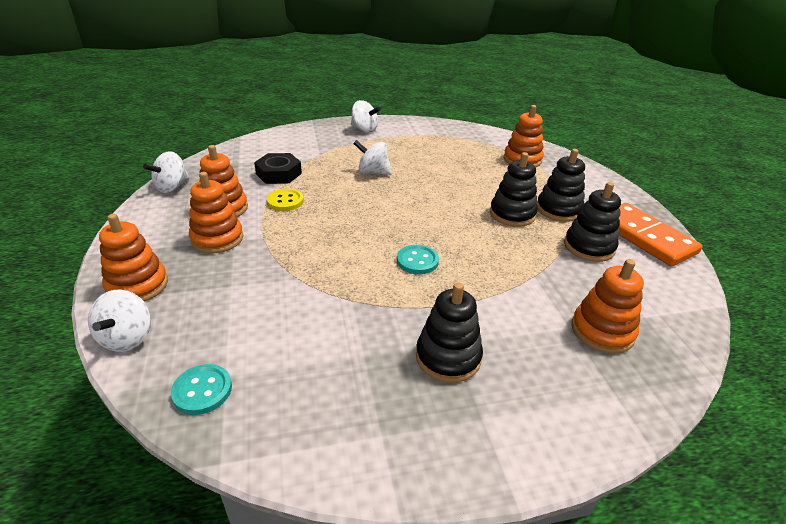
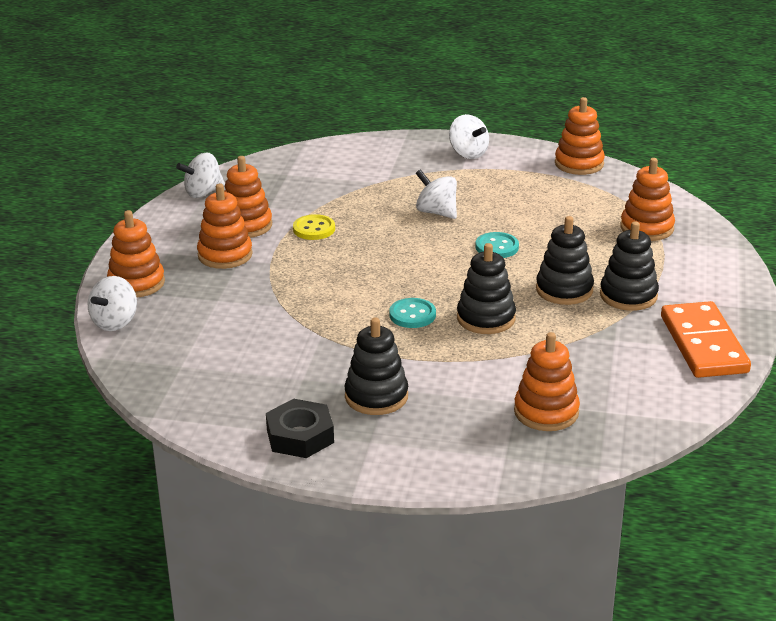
camera: 25 degrees right, 5 degrees down
(202, 390) = (159, 371): turquoise button -> turquoise button (497, 247)
(278, 174) = (325, 196): black nut -> black nut (300, 436)
(442, 126) = (579, 164): none -> orange stacking toy
(589, 247) = (620, 340): black stacking toy -> black stacking toy (486, 318)

